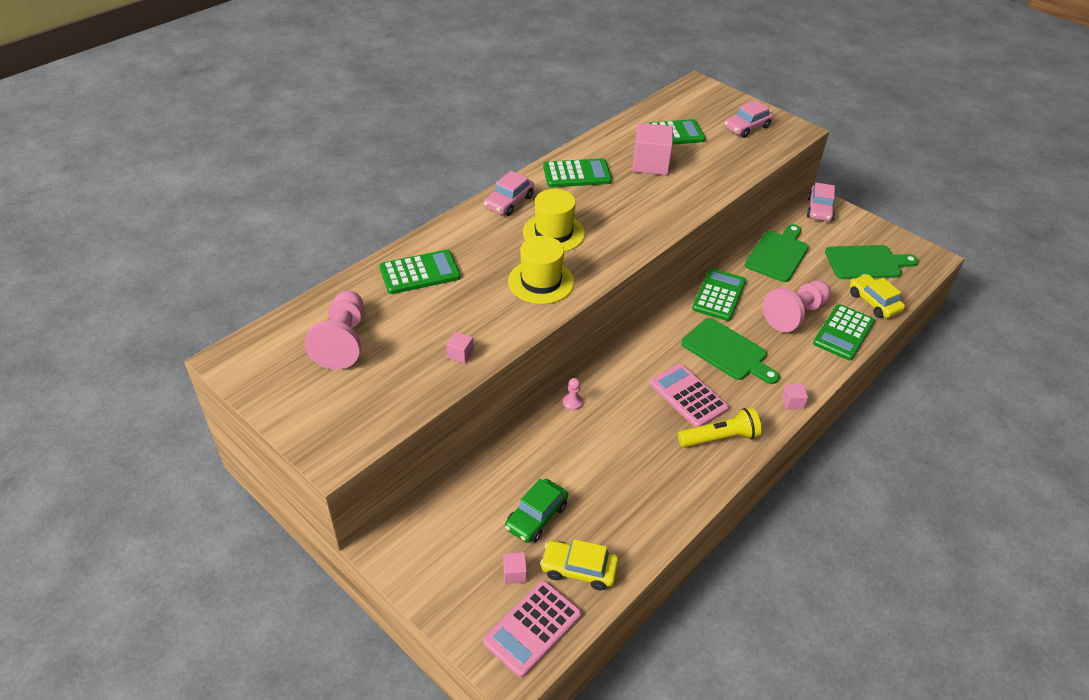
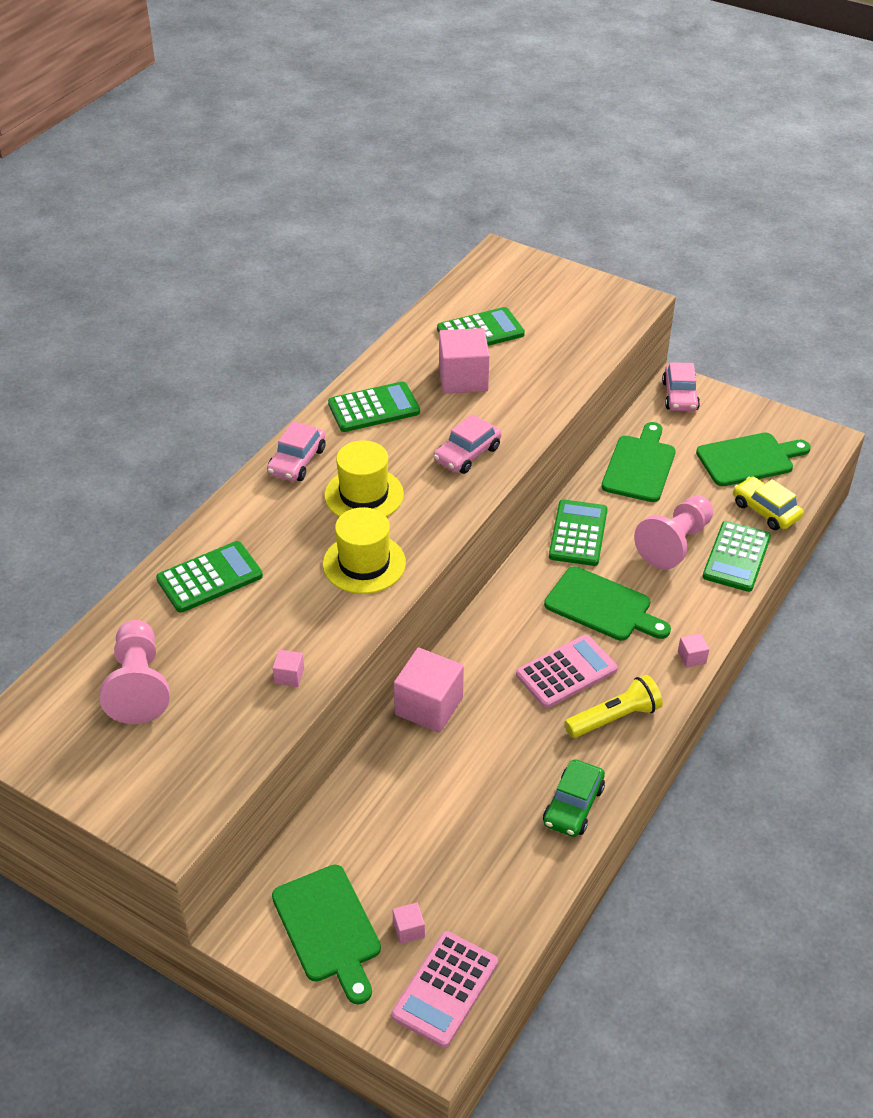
camera: 10 degrees left, 0 degrees up
(450, 559) = (328, 928): none -> green cutting board
(536, 516) = (418, 856): green car -> green car (573, 805)
(572, 402) = (429, 706): pink pawn -> pink cube
(579, 569) = (483, 909): yellow car -> none
(688, 396) = (566, 672): pink calculator -> pink calculator turned 105 degrees clockwise
(747, 127) = (573, 307): pink car -> pink car (467, 454)

